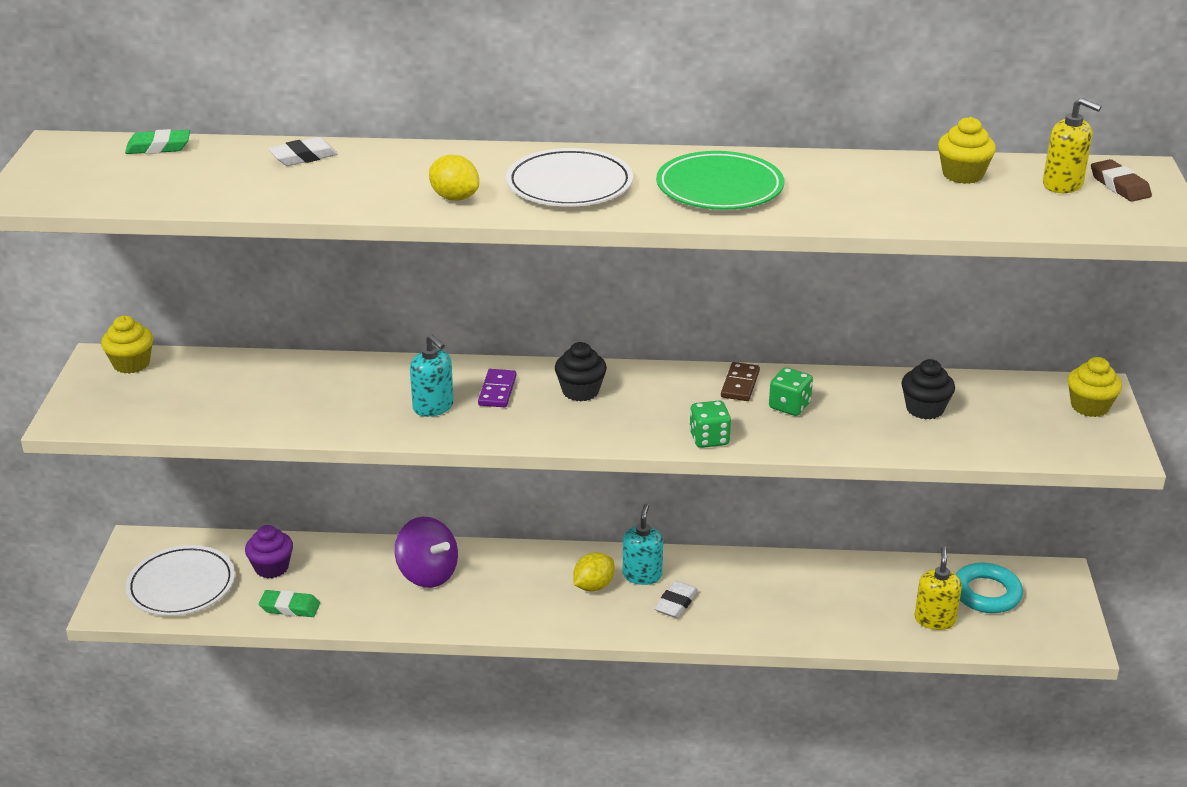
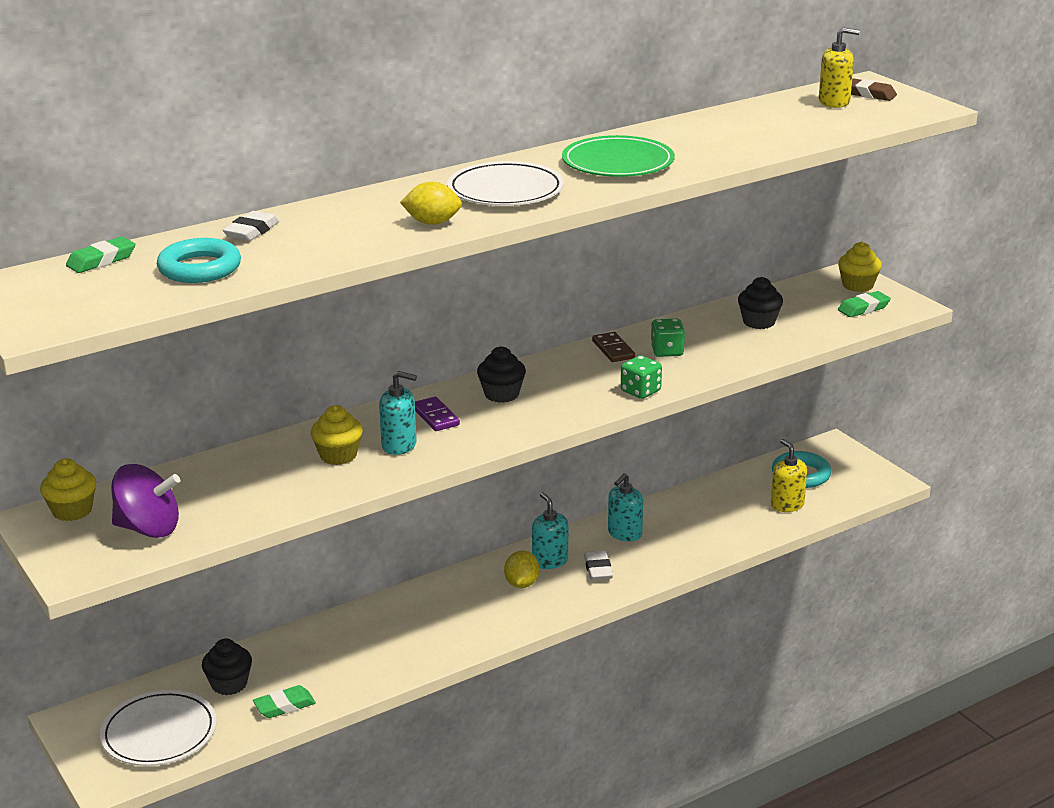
camera: 35 degrees left, 5 degrees down
(212, 180) = (200, 268): none -> turquoise ring
(271, 567) = (229, 684): purple cupcake -> black cupcake
(427, 574) = (376, 631): purple spinning top -> purple spinning top (148, 529)
(740, 578) = (624, 534): none -> turquoise soap dispenser
(962, 175) = (764, 113): yellow cupcake -> yellow cupcake (338, 455)
(1060, 436) = (863, 308): none -> green eraser

